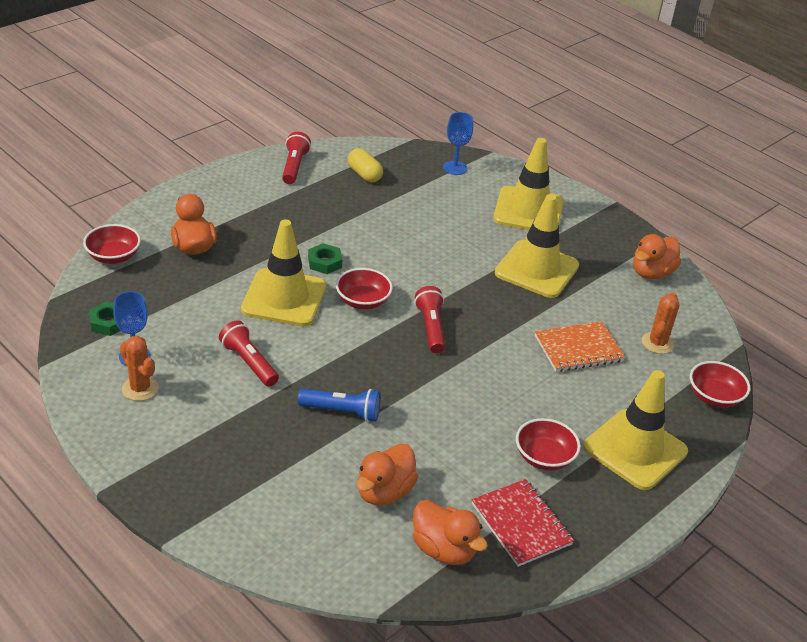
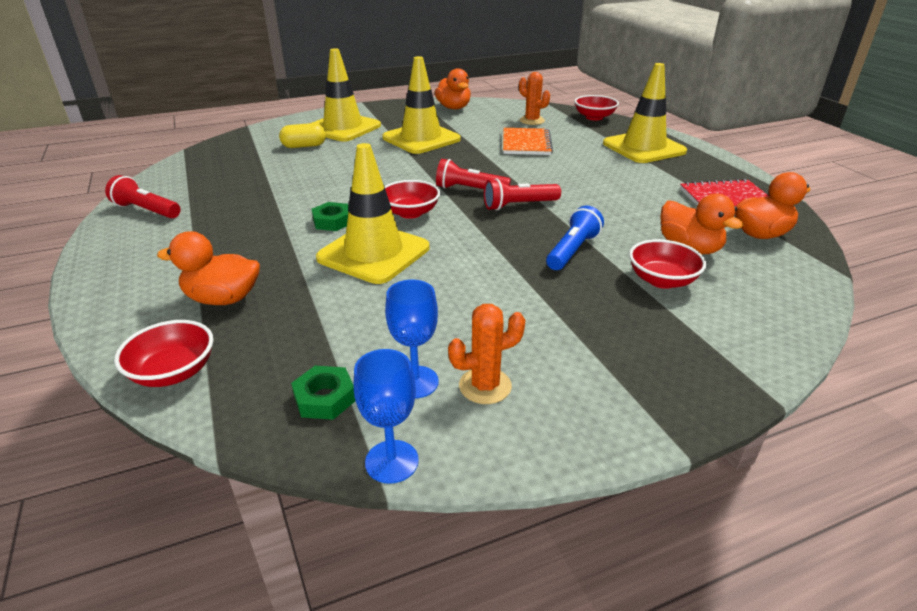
camera: 65 degrees left, 5 degrees down
(249, 362) = (472, 292): red flashlight -> red flashlight (518, 205)
(364, 174) = (210, 179): yellow capsule -> yellow capsule (304, 146)
(455, 168) = (252, 141): blue goblet -> blue goblet (392, 461)
(544, 457) = (649, 177): red bowl -> red bowl (662, 280)

